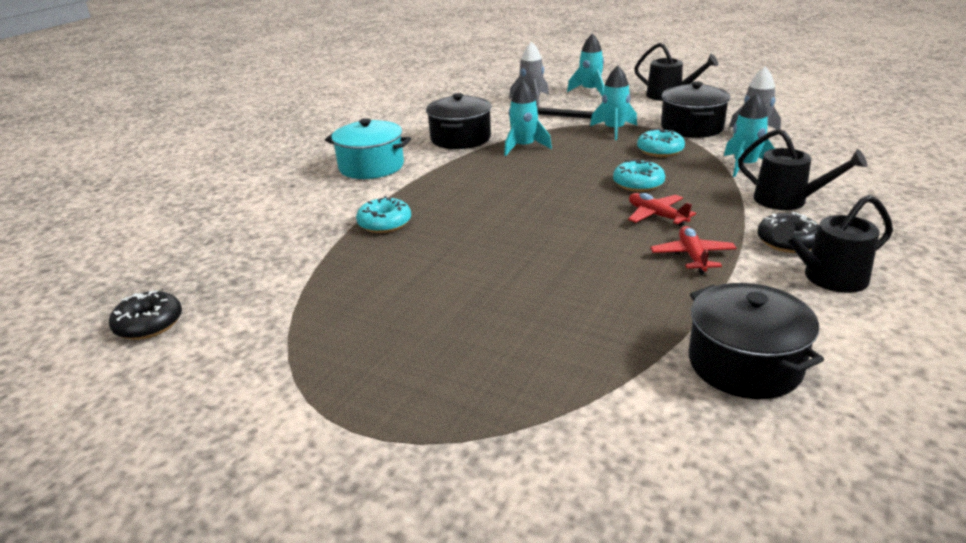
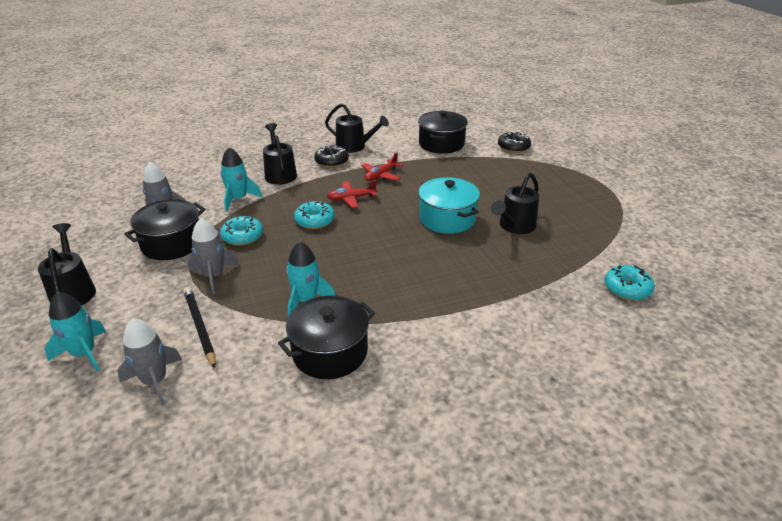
camera: 140 degrees left, 5 degrees up
(149, 324) = (705, 277): black donut -> black donut (513, 147)
(371, 166) = (456, 360): turquoise pot -> turquoise pot (447, 219)
(384, 223) = (507, 279): turquoise donut -> turquoise donut (627, 289)
(433, 275) = (514, 226): none -> black watering can
(614, 130) = (214, 276): turquoise rocket -> grey rocket
(656, 216) = (351, 198): red plane -> red plane turned 75 degrees clockwise

